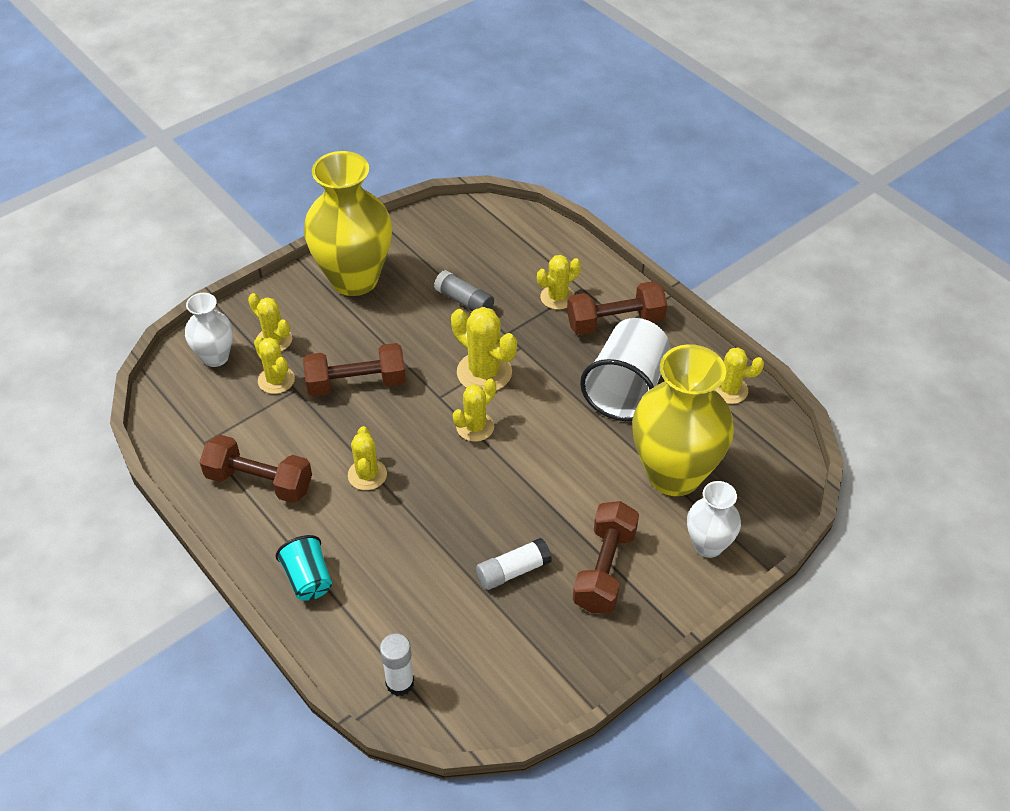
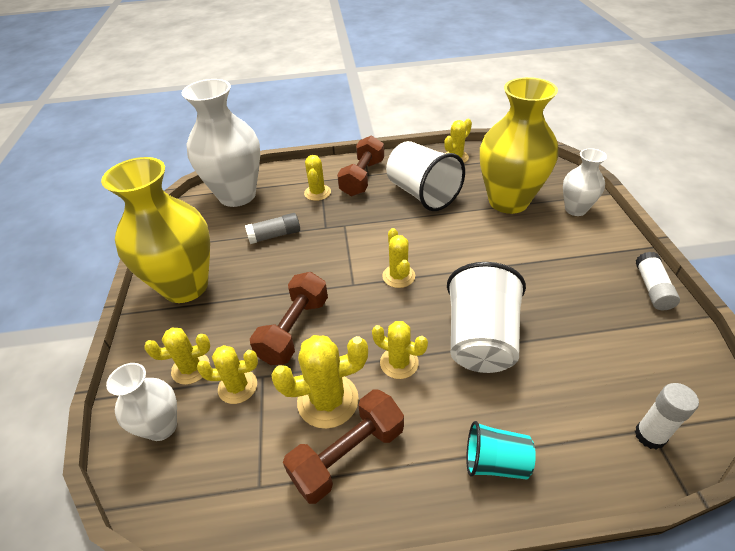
camera: 55 degrees left, 5 degrees down
(433, 524) = (480, 339): none -> white cup
(484, 372) = (350, 251): yellow cactus -> yellow cactus (328, 400)
(502, 236) = (237, 195): none -> white vase
(513, 571) = (554, 310): white glue stick -> white glue stick (652, 288)
(604, 569) = (574, 261): brown dumbbell -> none

